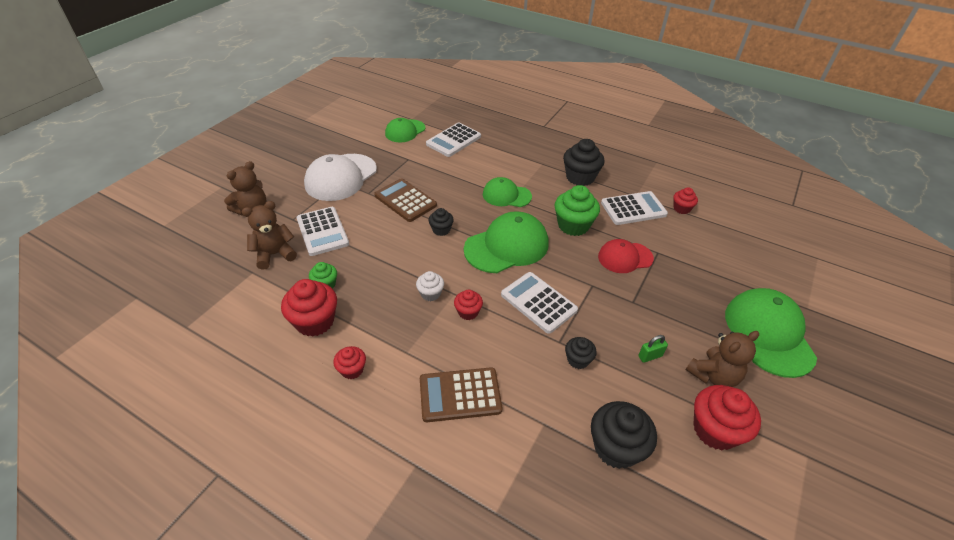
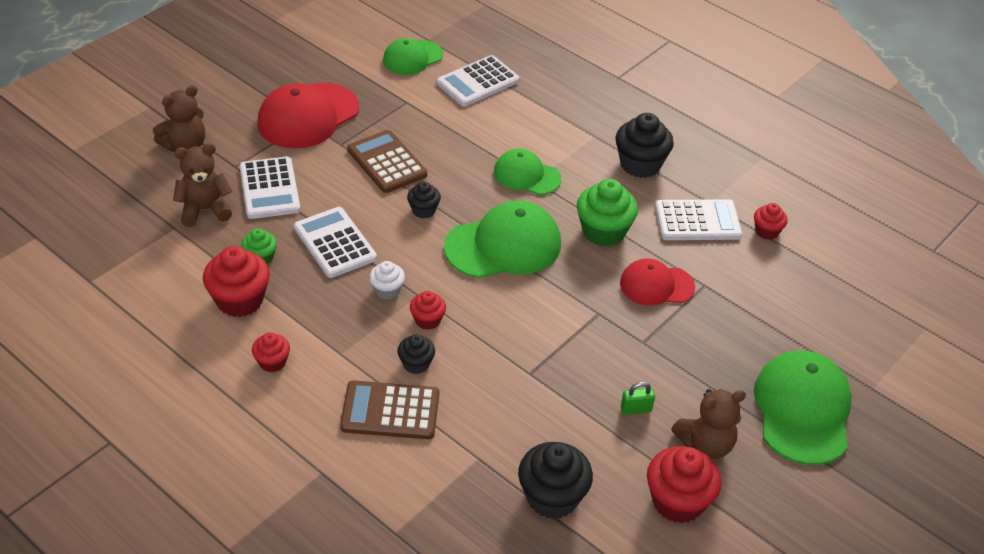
camera: 10 degrees right, 0 degrees up
(341, 177) = (308, 116): white cap -> red cap
(538, 302) = (520, 323): white calculator -> white calculator (334, 243)
(578, 360) = (544, 398): black cupcake -> black cupcake (416, 364)

